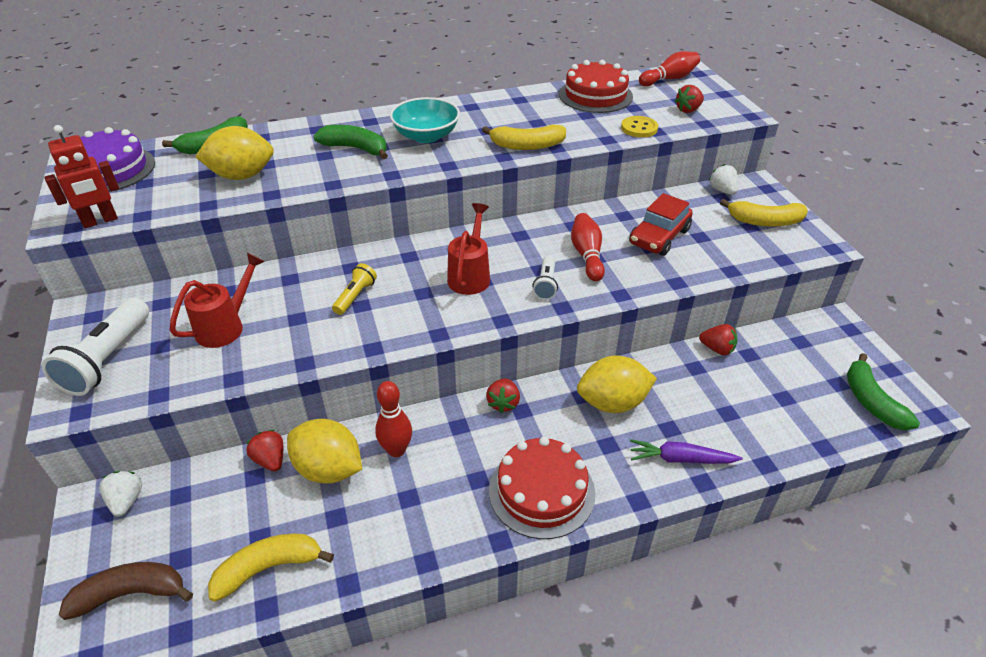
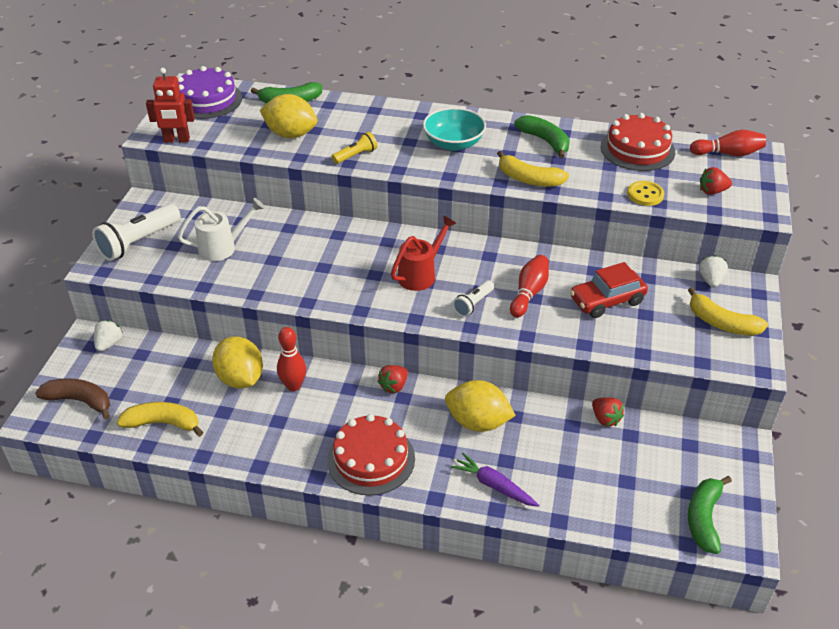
camera: 30 degrees right, 0 degrees up
(225, 327) = (222, 247): red watering can -> white watering can
(270, 460) = (208, 356): red strawberry -> none
(355, 296) = (324, 258): yellow flashlight -> yellow flashlight (356, 155)
(356, 148) = (389, 137): green banana -> green banana (545, 141)

